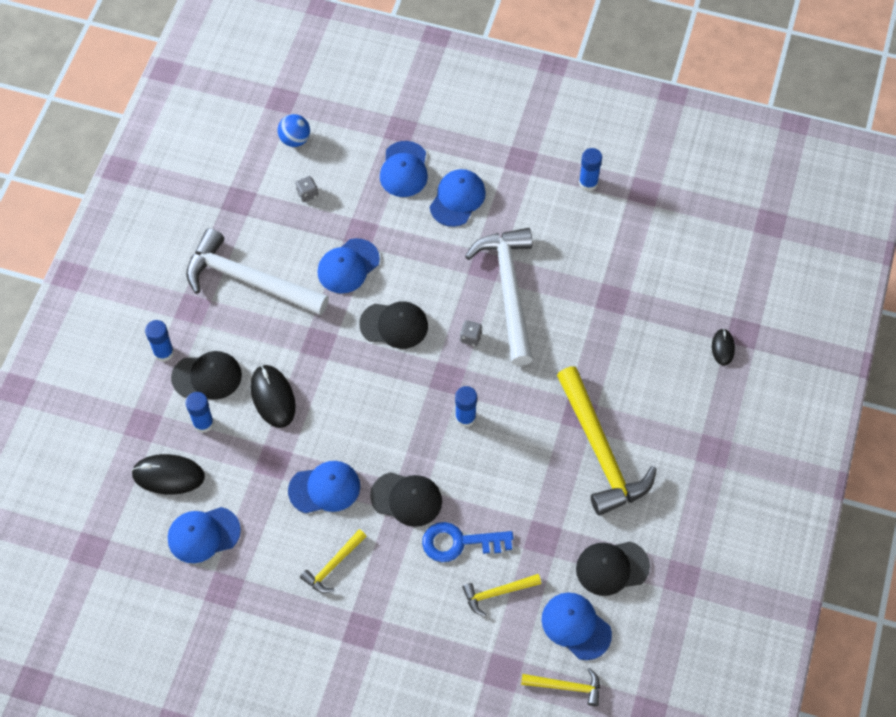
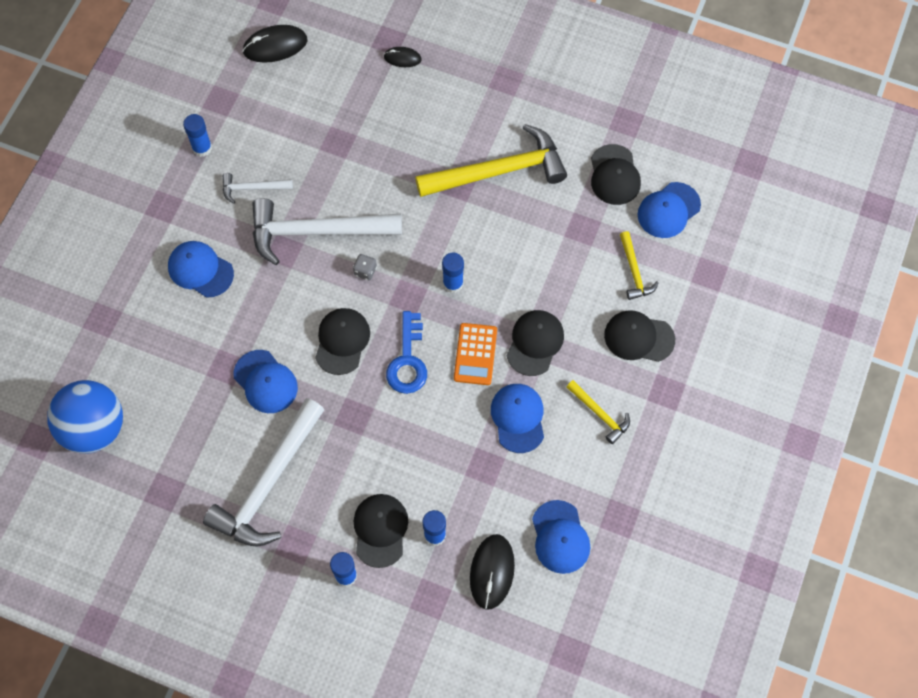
camera: 85 degrees left, 5 degrees up
(273, 397) = (412, 464): black mouse -> black mouse (275, 46)
(295, 140) = (94, 428): blue ball -> blue ball, size x1.97
(307, 194) = (168, 418): grey dice -> none
(390, 444) = (475, 354): none -> orange calculator
(404, 169) = (154, 319): blue cap -> none
(421, 600) = (639, 337): none -> black cap
(459, 542) = (582, 299): blue key -> blue key (407, 360)
(550, 230) = (252, 188): none -> white hammer
(566, 687) = (724, 224): yellow hammer -> none

